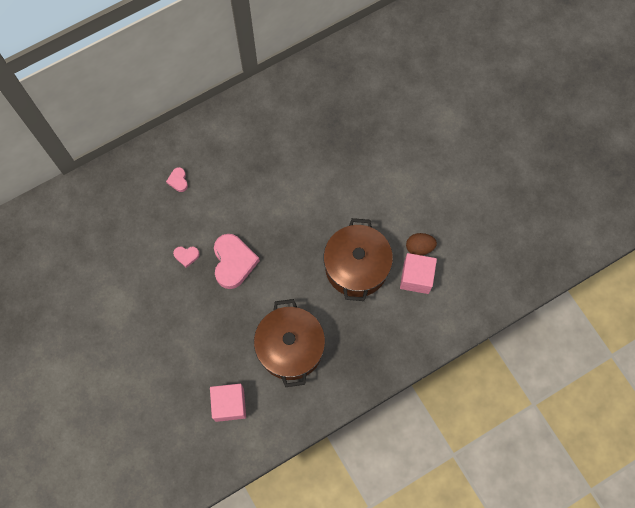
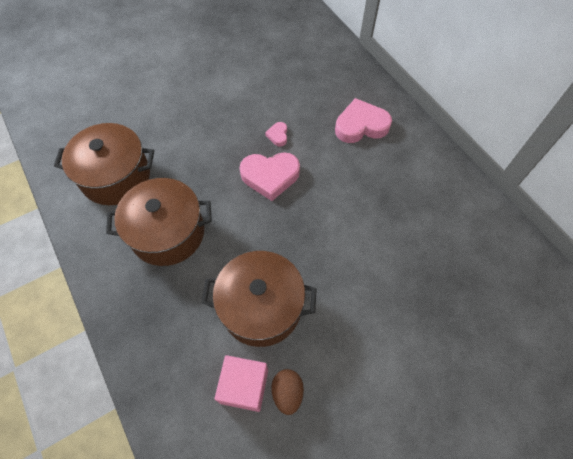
camera: 90 degrees right, 10 degrees down
(178, 181) = (361, 126): pink heart -> pink heart, size x2.13
(229, 404) = (116, 177): pink cube -> brown pot

